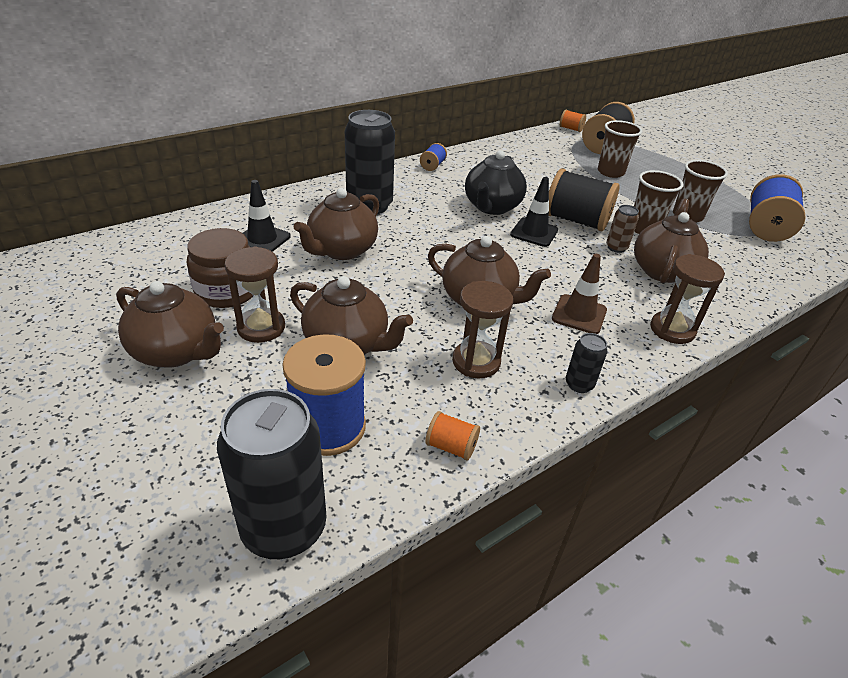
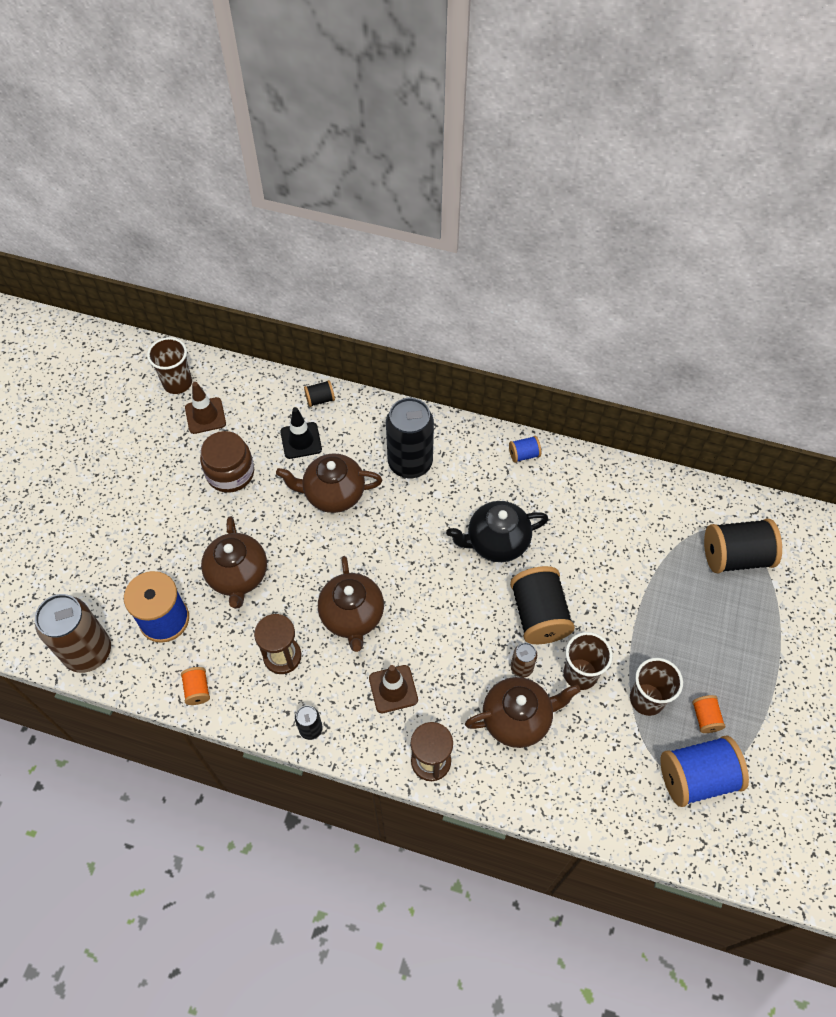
camera: 55 degrees right, 20 degrees up
(139, 274) = (205, 416): none -> brown traffic cone
(177, 352) = (159, 500): brown teapot -> none
(240, 212) = (320, 399): none -> black spool
(261, 327) = (214, 520): brown hourglass -> none
(284, 528) = (88, 652): black can -> brown can
(534, 232) = (485, 596): black traffic cone -> none
(570, 129) = (745, 506): orange spool -> orange spool (705, 717)
(610, 172) = (674, 593): brown cup -> brown cup (177, 383)

